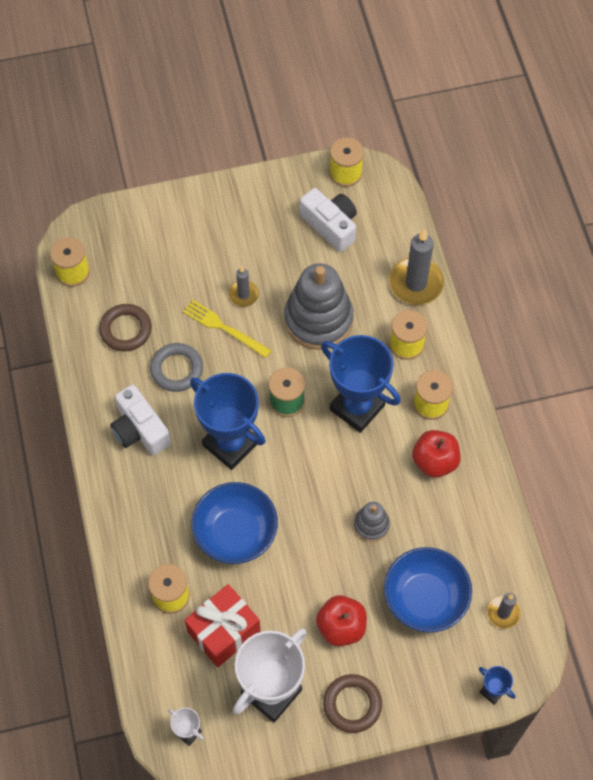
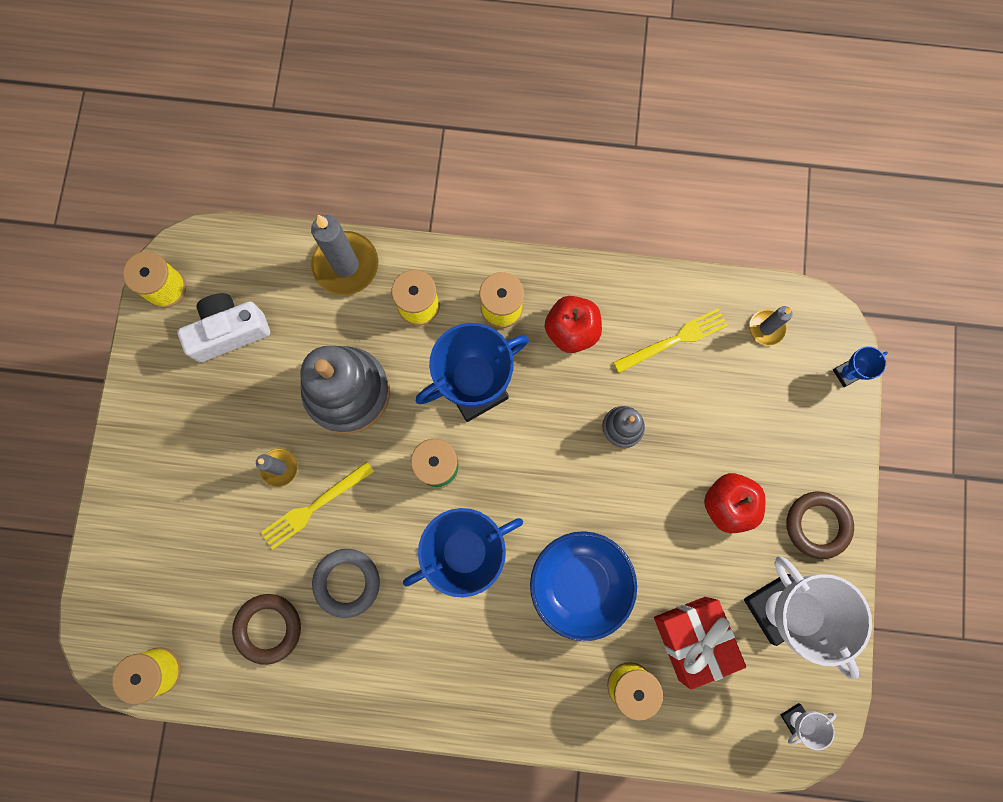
camera: 70 degrees left, 15 degrees up
(140, 429) = (409, 654): white camera -> none
(425, 598) = (725, 402): blue bowl -> none
(460, 542) = (674, 340): none -> yellow fork

